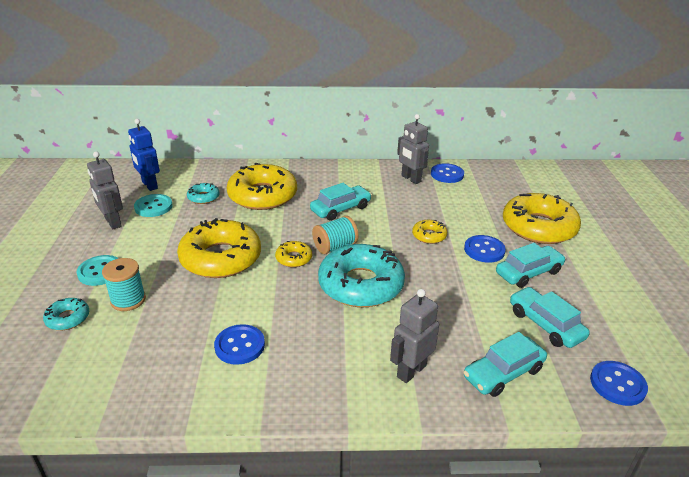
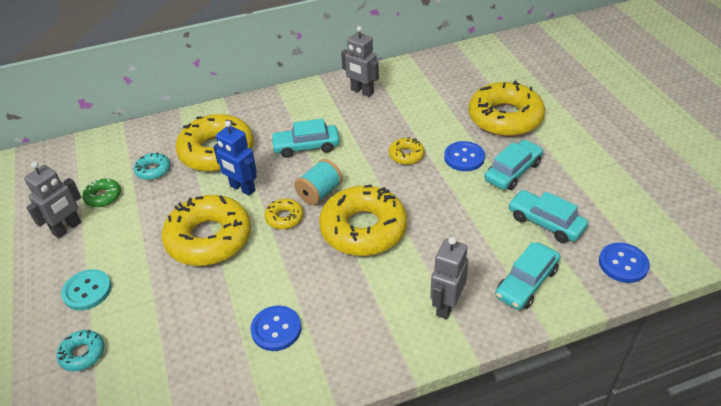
camera: 15 degrees left, 10 degrees up
(112, 222) = (67, 228): grey robot -> grey robot turned 90 degrees counterclockwise
(128, 300) = (136, 314): turquoise spool -> none
(149, 185) = (83, 170): blue robot -> blue robot (242, 188)
(153, 207) = (103, 196): turquoise button -> green donut
(341, 209) = (306, 147): turquoise car -> turquoise car turned 135 degrees counterclockwise
(361, 285) = (363, 229): turquoise donut -> yellow donut
(447, 174) = (396, 77): blue button -> none

